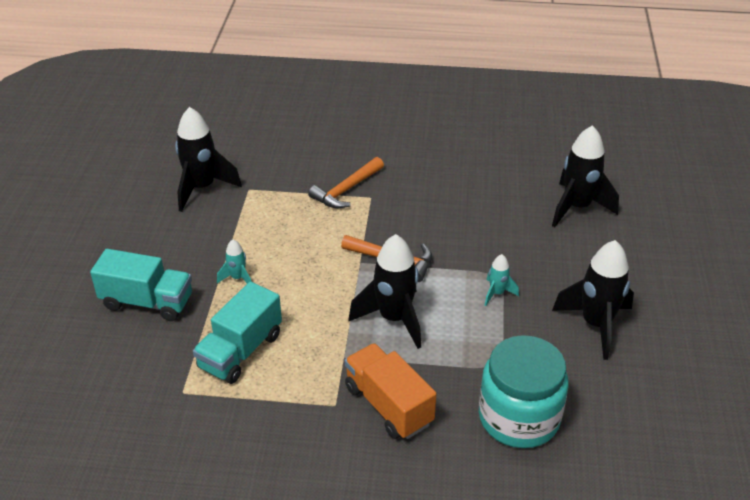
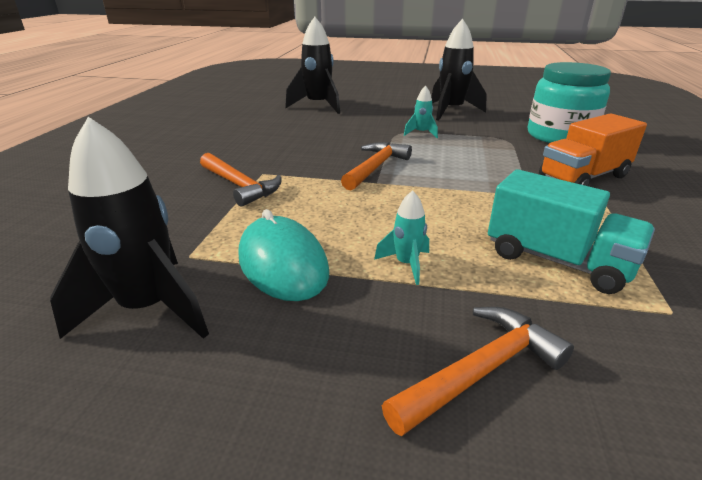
camera: 85 degrees left, 10 degrees down
(147, 302) = (480, 371): turquoise truck -> orange hammer
(240, 226) = (282, 263): none -> turquoise mouse
(394, 319) = (464, 170): black rocket -> none

